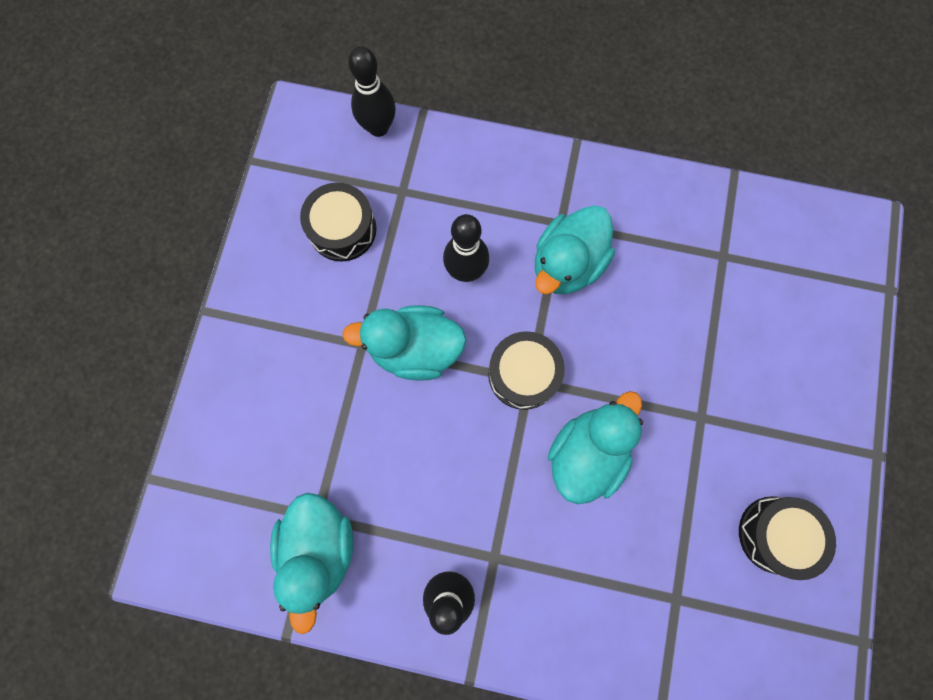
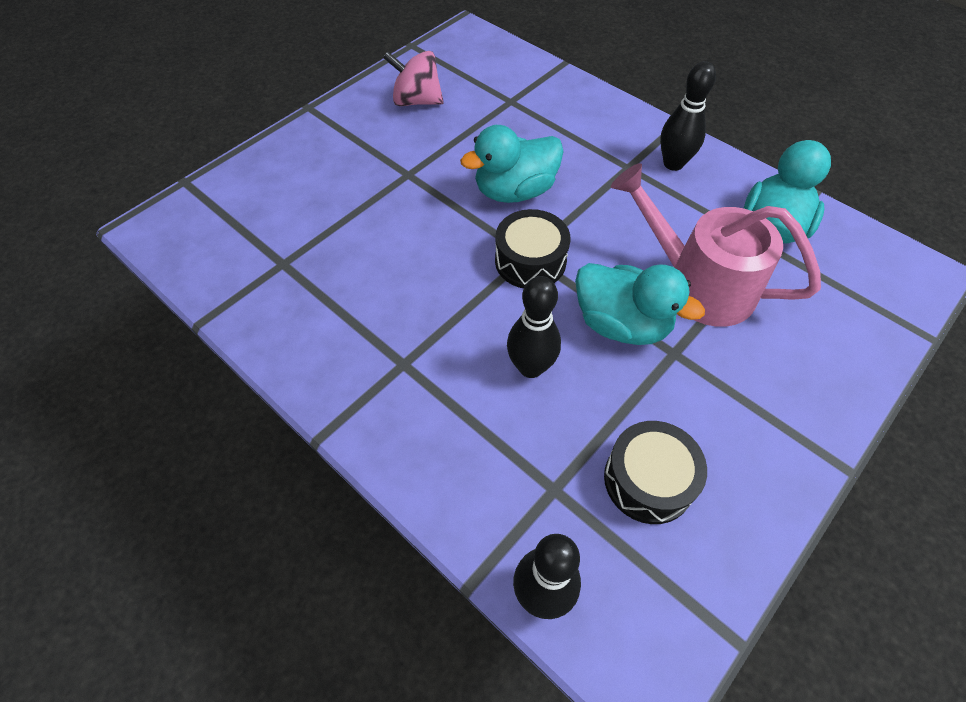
camera: 150 degrees left, 20 degrees down
(367, 429) = (697, 284): none -> pink watering can
(567, 264) = (426, 324): turquoise duck -> none
(776, 534) = (416, 101): black drum -> pink spinning top

